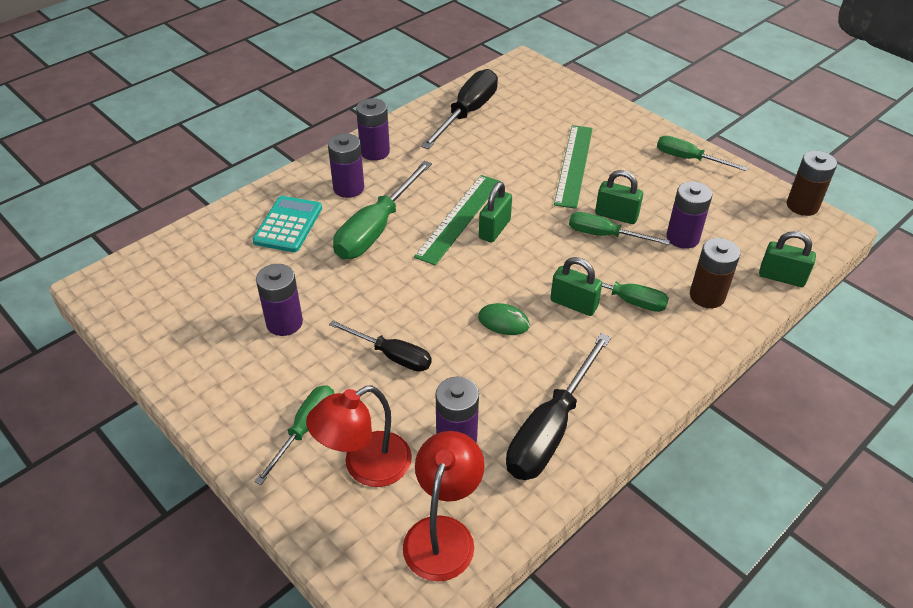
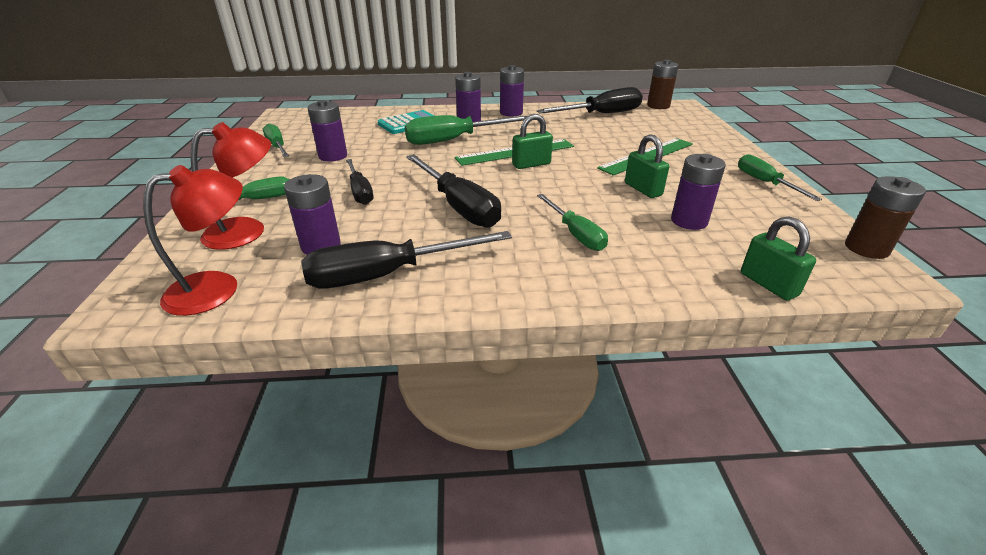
camera: 40 degrees right, 10 degrees down
(365, 466) = (248, 231): red lamp -> red lamp turned 150 degrees clockwise
(503, 321) = (458, 206): green mouse -> black screwdriver
(573, 304) = (527, 219): green padlock -> none
(604, 235) = (615, 195): green screwdriver -> green screwdriver (277, 146)
(707, 296) = (659, 262): brown battery -> brown battery (658, 106)

